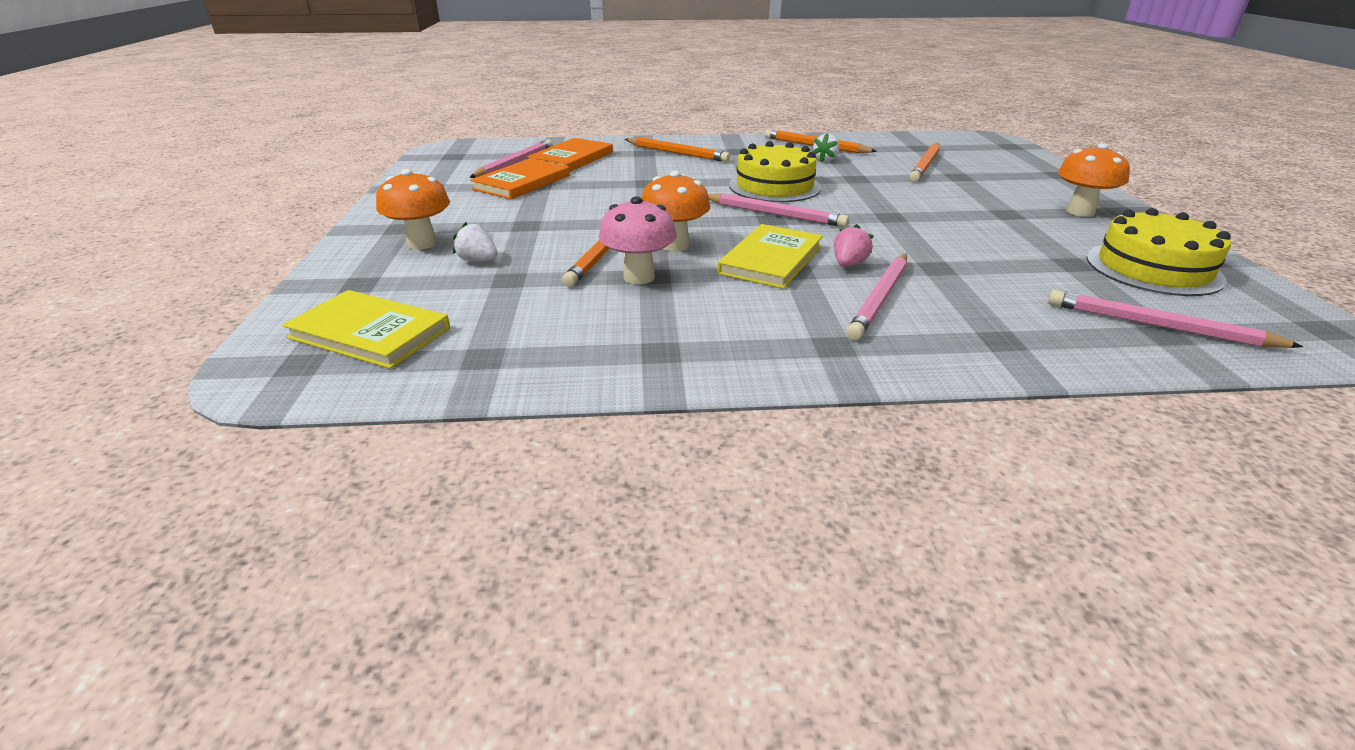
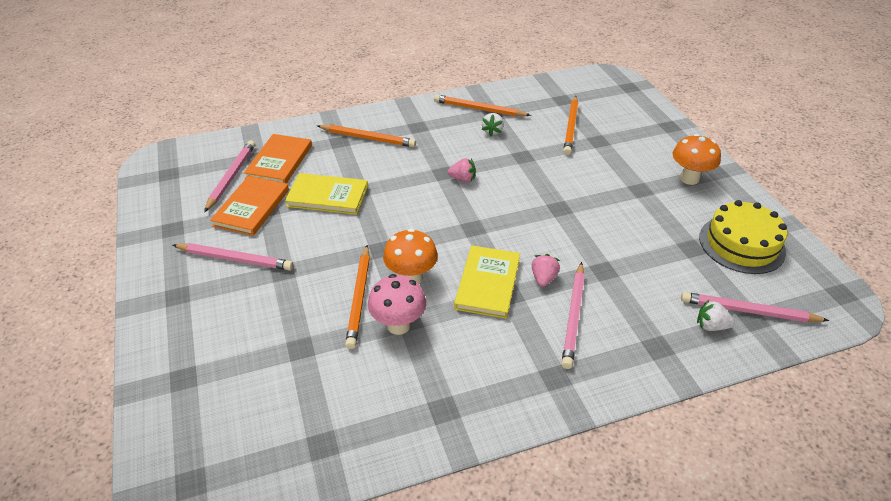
camera: 15 degrees left, 10 degrees up
(370, 333) = (225, 436): yellow book -> yellow book (327, 196)
(422, 243) = (207, 314): orange mushroom -> none
(478, 260) = (265, 328): white strawberry -> white strawberry (711, 326)
(774, 186) = (463, 179): yellow cake -> pink strawberry
(775, 214) = (474, 220): pink pencil -> pink pencil (235, 259)

